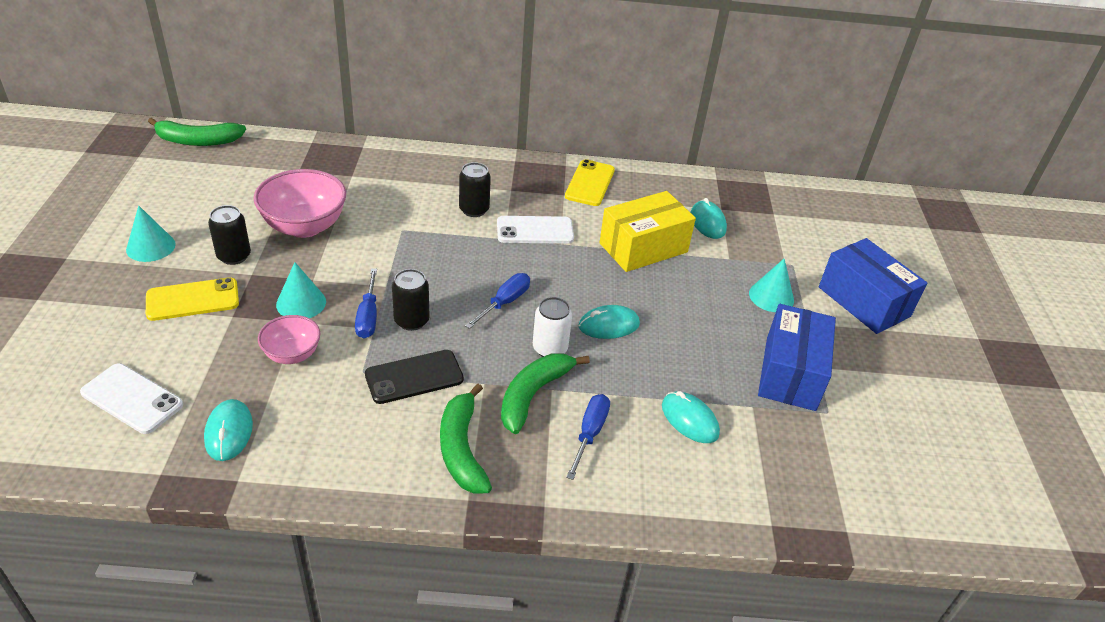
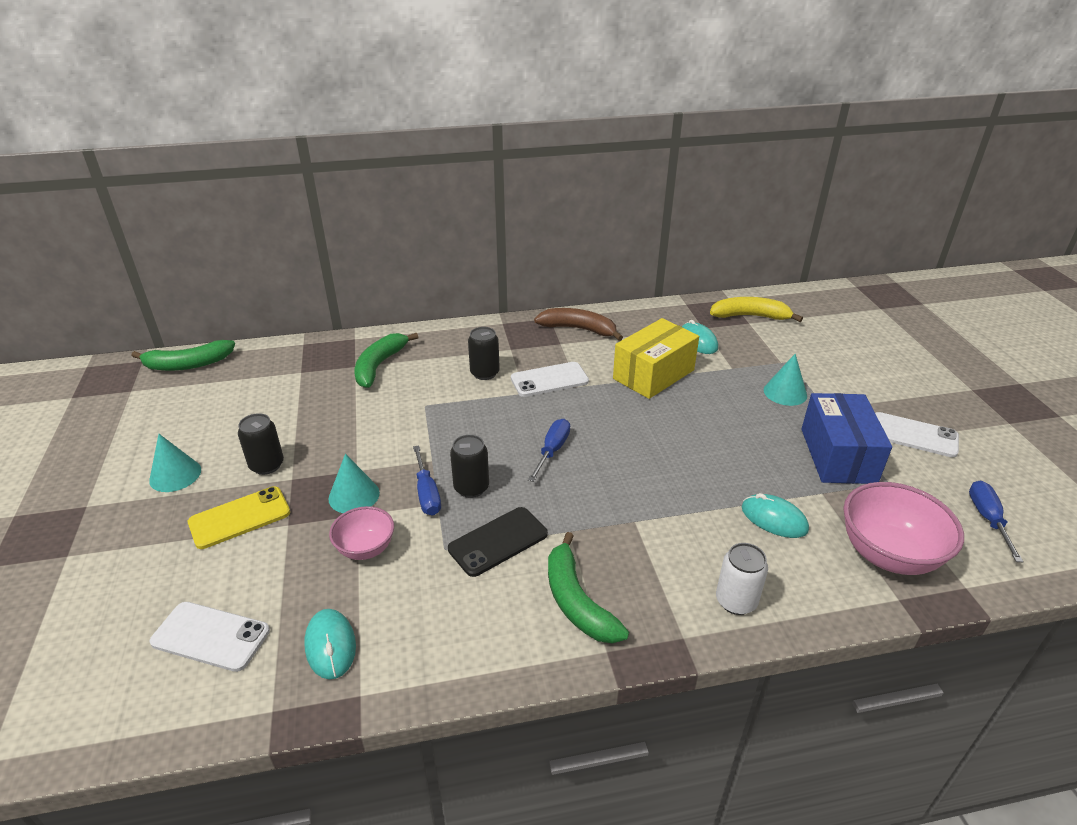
camera: 10 degrees left, 5 degrees down
(304, 227) = (328, 422): pink bowl -> pink bowl (888, 554)
(533, 395) = (620, 531): green banana -> green banana (379, 365)
(550, 348) = (614, 483): white can -> white can (736, 601)
(589, 434) = (691, 555): blue screwdriver -> blue screwdriver (987, 519)
(590, 183) = (579, 329): yellow phone -> brown banana
(608, 325) = (657, 449): turquoise mouse -> none
(779, 207) = (750, 316): none -> yellow banana
(864, 301) = (863, 380): blue box -> none
(883, 371) = (913, 435): none -> white phone

